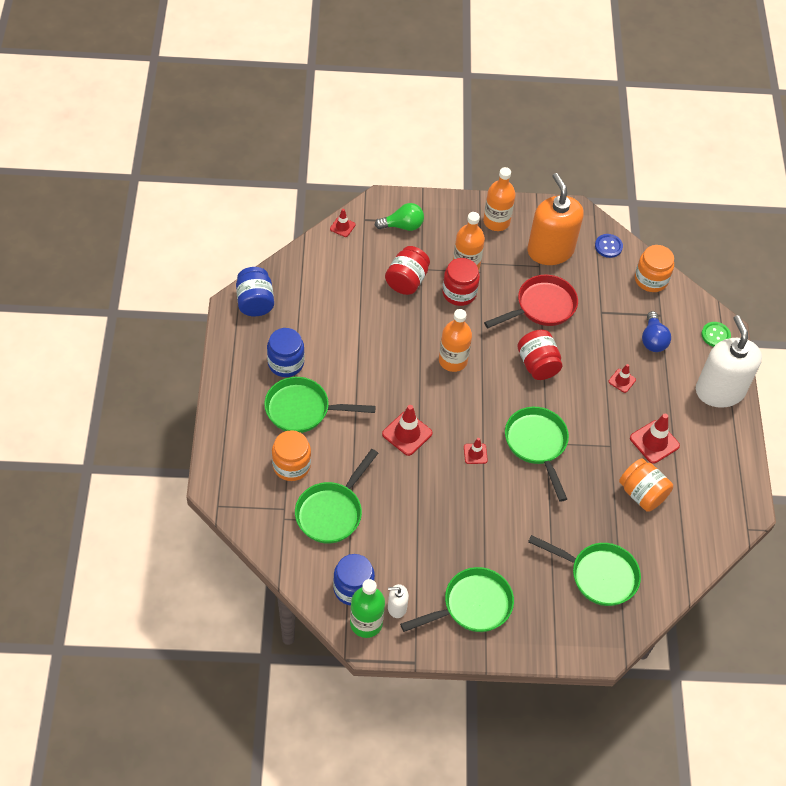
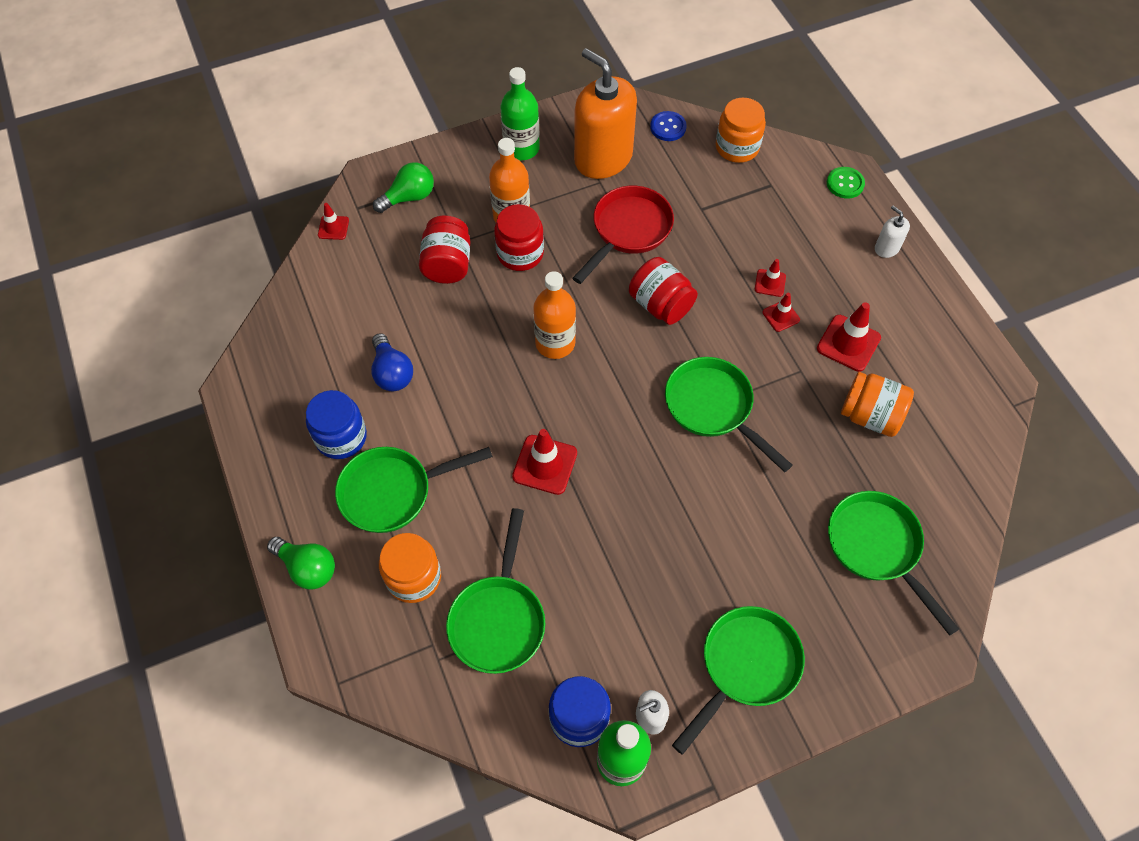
camera: 20 degrees left, 5 degrees up
(229, 432) = (307, 568): none -> green light bulb
(255, 302) = (263, 371): blue jar -> none
(475, 454) = (644, 453): red traffic cone -> red traffic cone (781, 316)
(496, 221) = (521, 148): orange bottle -> green bottle
(598, 575) = (877, 548): green pan -> green pan turned 120 degrees counterclockwise
(653, 340) = (778, 218): blue light bulb -> blue light bulb (392, 372)
(719, 391) = (886, 248): white soap dispenser -> white soap dispenser, size x0.42

